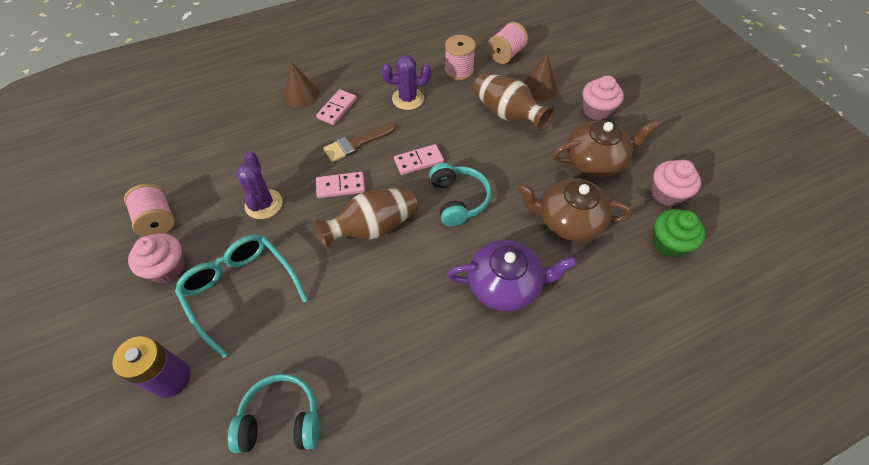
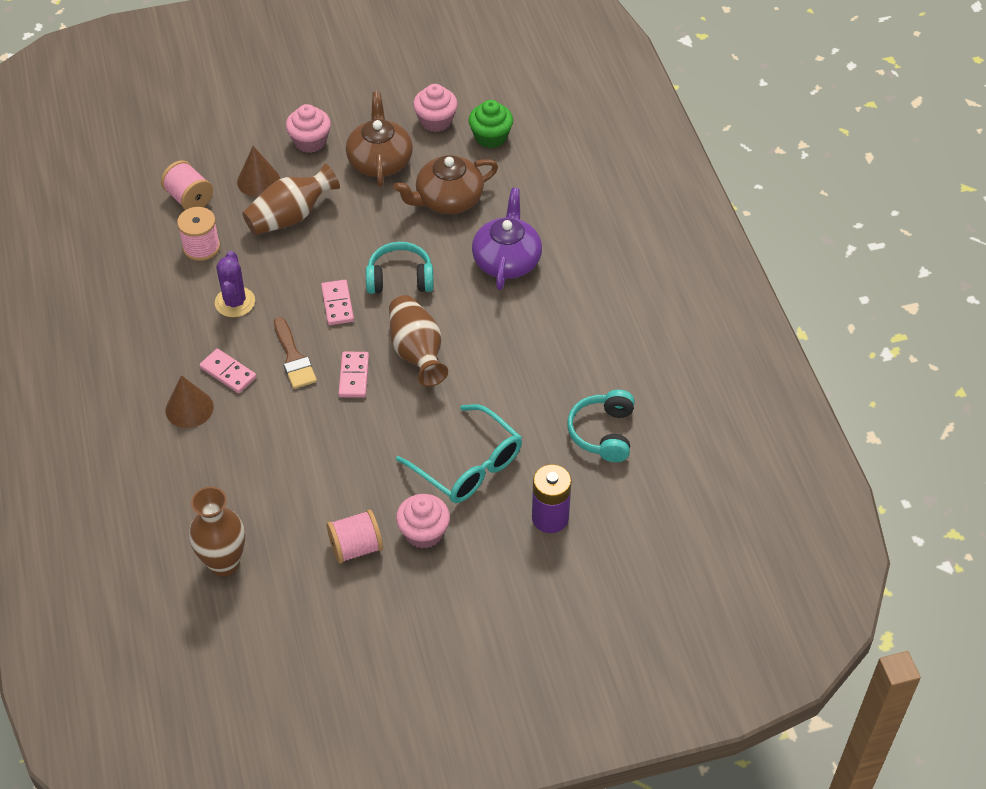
camera: 80 degrees left, 5 degrees down
(156, 141) = (224, 563): none -> brown vase
(241, 291) = (467, 465): turquoise glasses -> turquoise glasses turned 105 degrees counterclockwise
(264, 204) = (360, 447): purple cactus -> none
(568, 220) = (448, 200): brown teapot -> brown teapot turned 45 degrees clockwise

